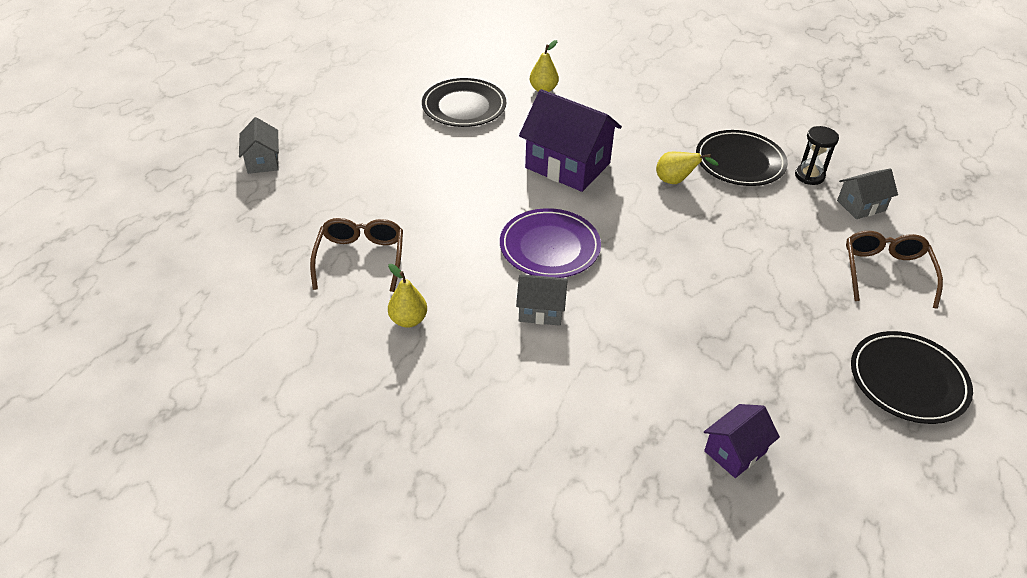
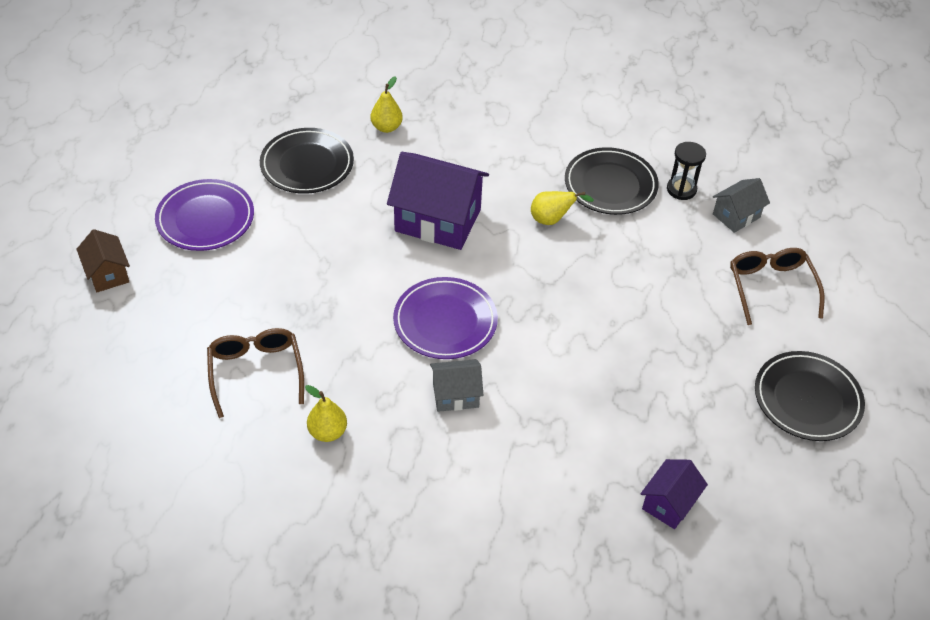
camera: 15 degrees left, 5 degrees up
(263, 161) = (108, 274): grey house -> brown house
(361, 133) = (205, 219): none -> purple plate

